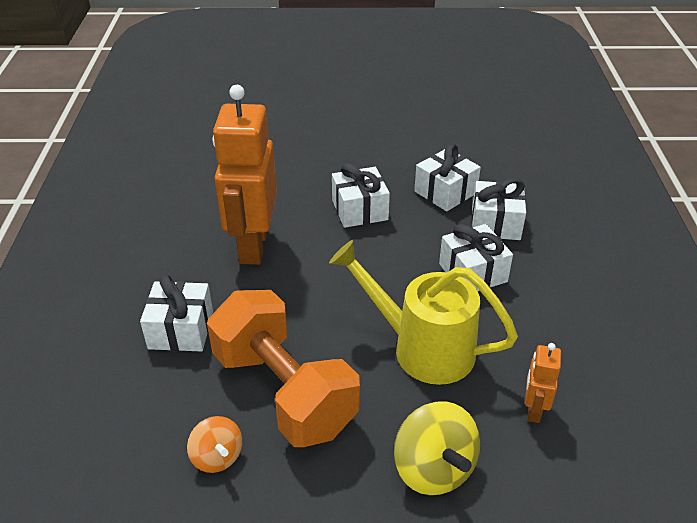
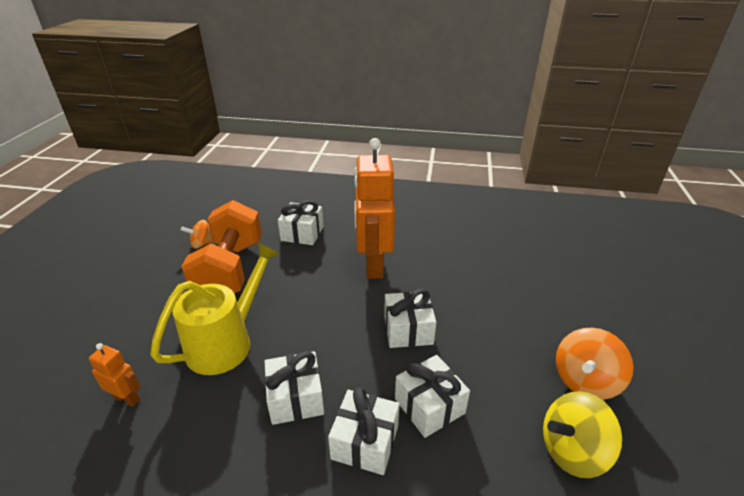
camera: 100 degrees right, 5 degrees down
(253, 246) = (373, 265): orange robot -> orange robot turned 105 degrees counterclockwise
(284, 392) = (230, 270): orange dumbbell -> orange dumbbell turned 60 degrees counterclockwise
(388, 119) = (585, 381): none -> orange spinning top
(433, 469) = (128, 328): yellow spinning top -> yellow spinning top (572, 451)

